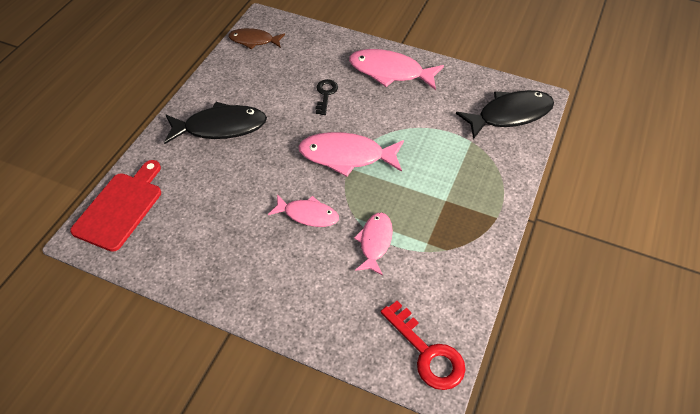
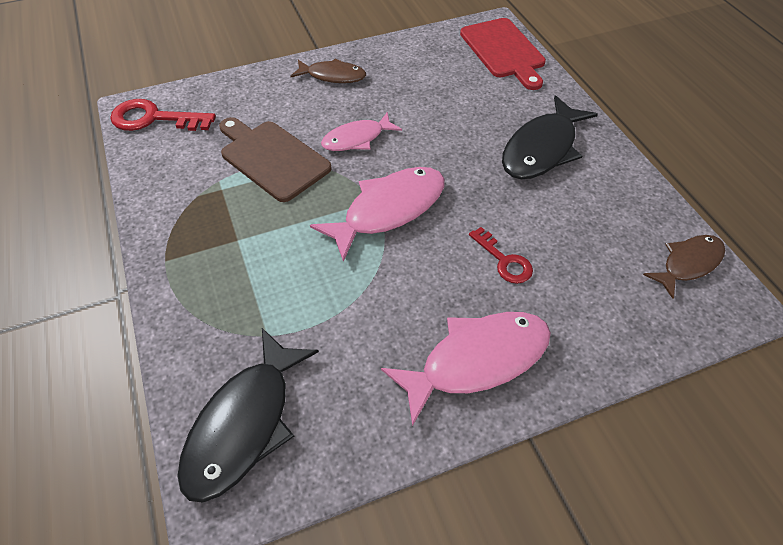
camera: 135 degrees right, 0 degrees up
(257, 285) = (333, 76): none -> brown fish
(325, 94) = (504, 261): black key -> red key
(375, 242) = (272, 158): pink fish -> brown cutting board

